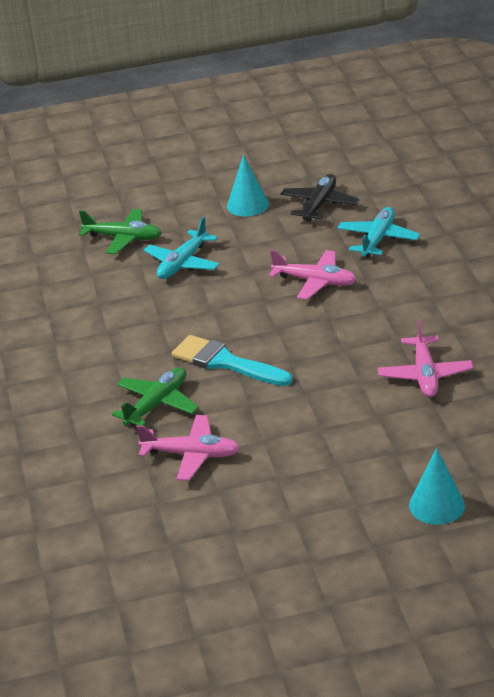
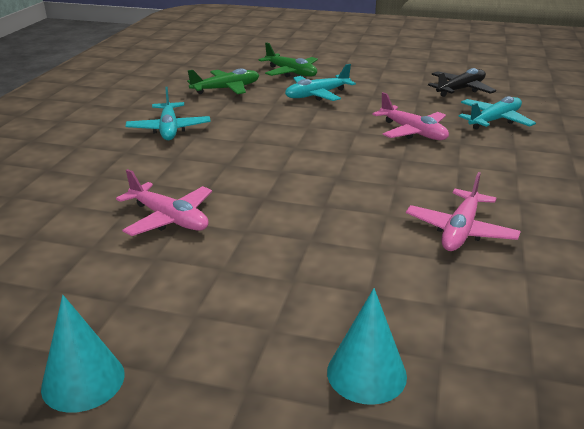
camera: 25 degrees right, 5 degrees down
(80, 364) = (169, 129): none -> turquoise plane
(157, 404) = (189, 172): green plane -> green plane (226, 89)
(225, 362) = (279, 162): turquoise brush -> none
(247, 205) = (402, 77): turquoise cone -> turquoise cone (83, 380)

